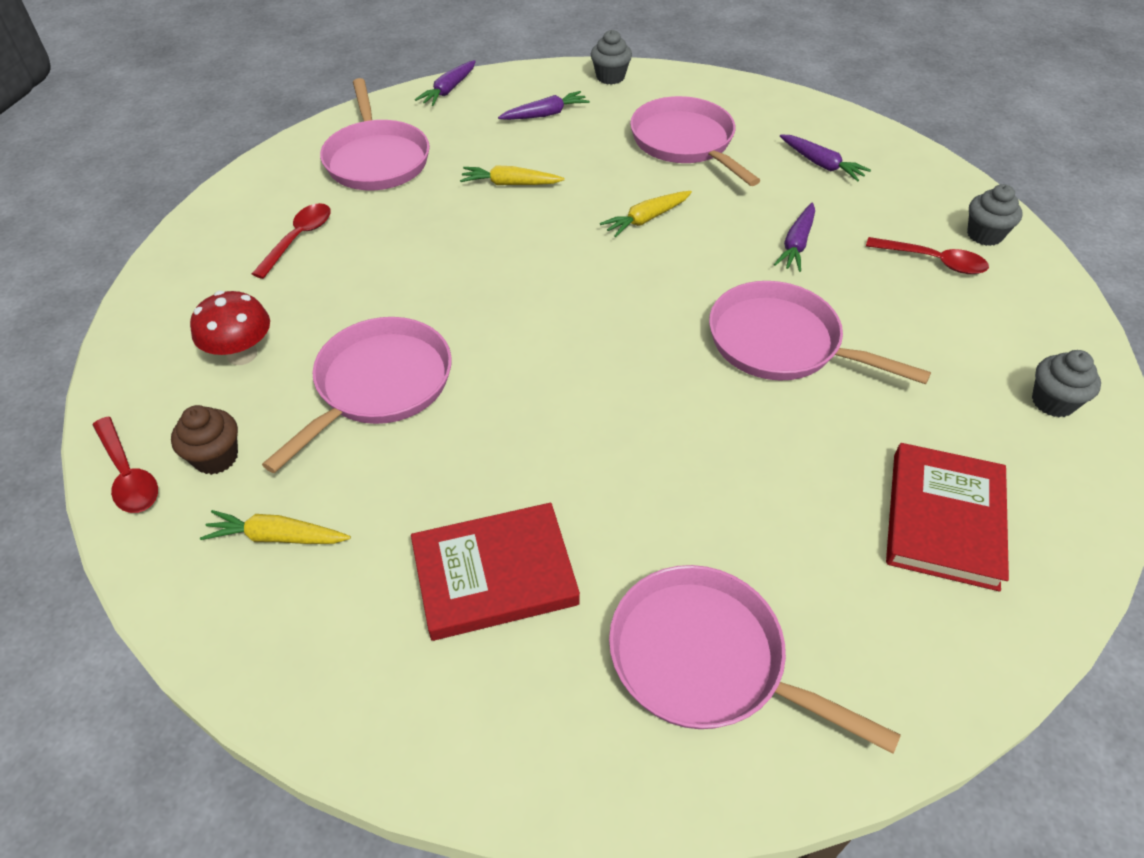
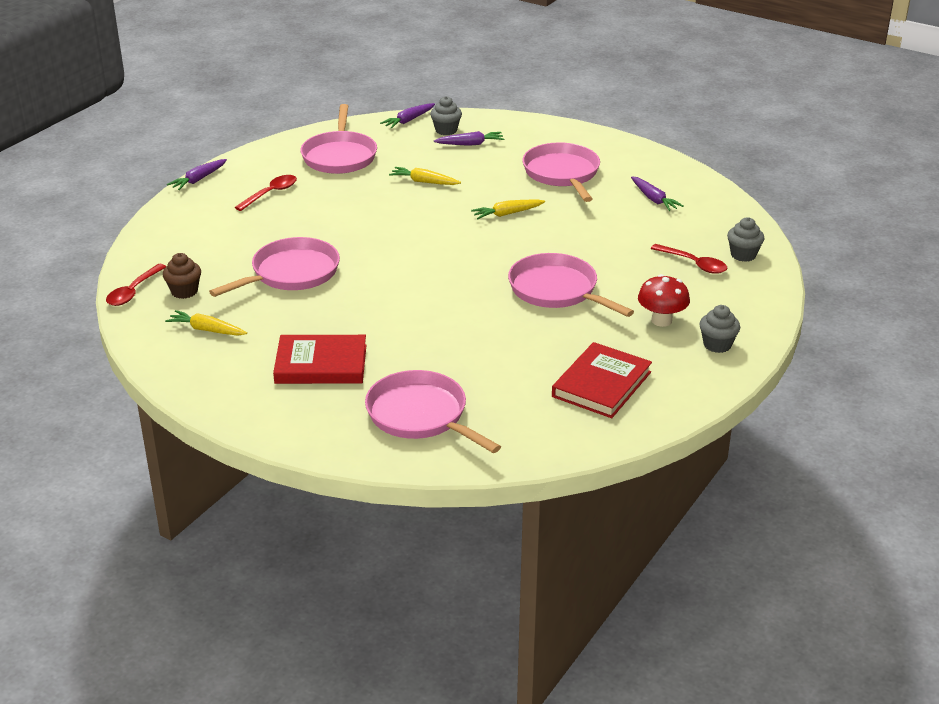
camera: 15 degrees right, 15 degrees down
(128, 475) = (133, 291): red spoon -> red spoon turned 45 degrees clockwise
(242, 354) = (215, 247): red mushroom -> red mushroom (661, 320)
(610, 77) = (531, 126): grey cupcake -> grey cupcake (446, 130)
(796, 244) = (603, 241): purple carrot -> purple carrot (198, 179)

